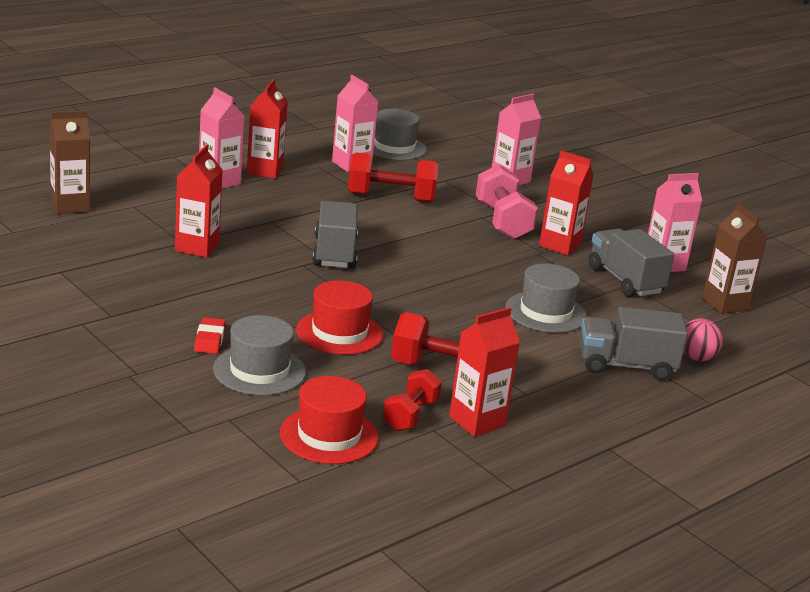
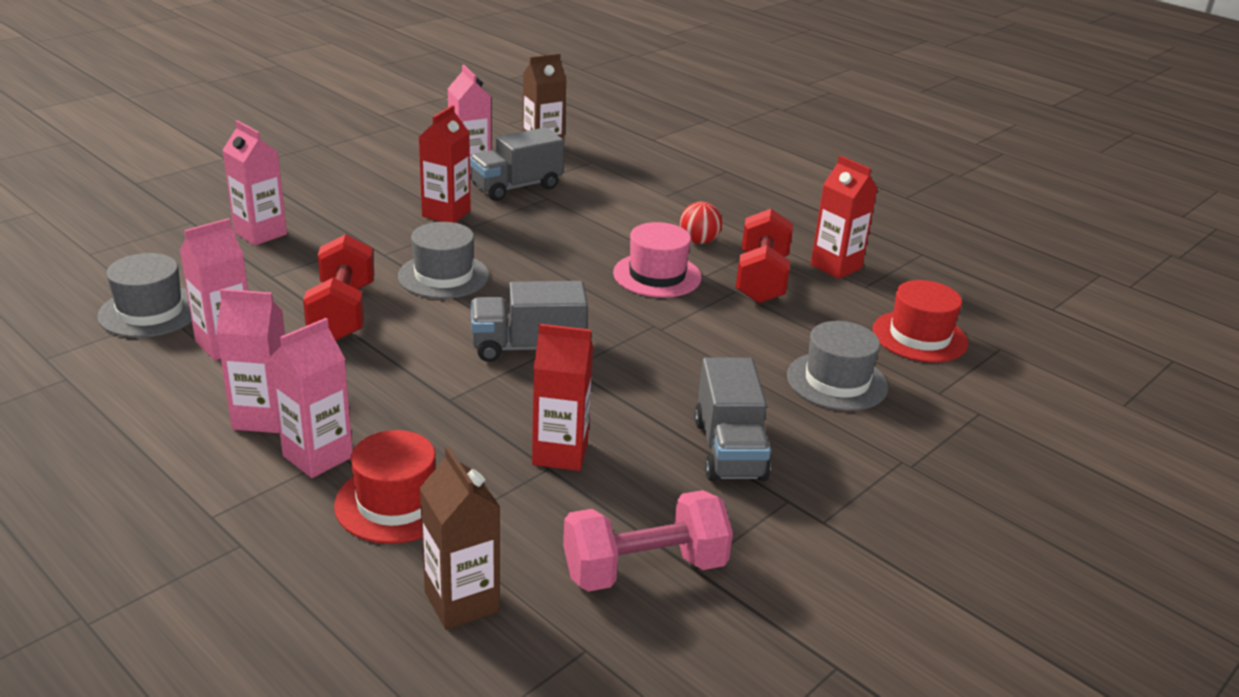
camera: 95 degrees left, 5 degrees up
(209, 339) = (795, 419): red eraser -> none
(264, 171) = (263, 417): red carton -> pink carton
(339, 332) = (723, 337): red hat -> red hat (396, 503)
(410, 415) = (852, 297): red dumbbell -> none
(452, 321) = (657, 275): none -> pink hat
(502, 222) = (393, 242): pink dumbbell -> pink dumbbell (644, 569)
(524, 353) = (699, 241): none -> red ball
(545, 312) = (608, 228): grey hat -> grey hat (443, 276)
(626, 366) = (689, 198): grey truck -> grey truck (729, 450)
(696, 358) = (654, 169): pink ball -> none

